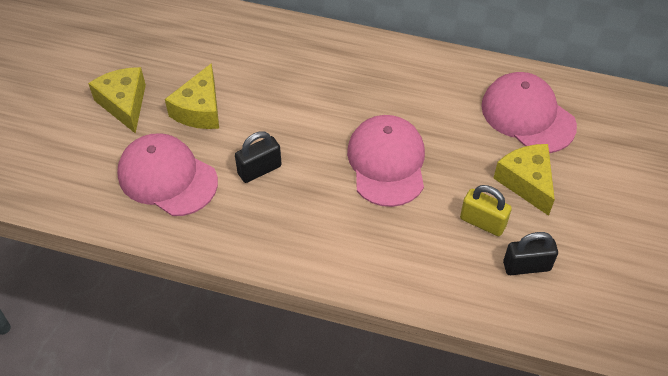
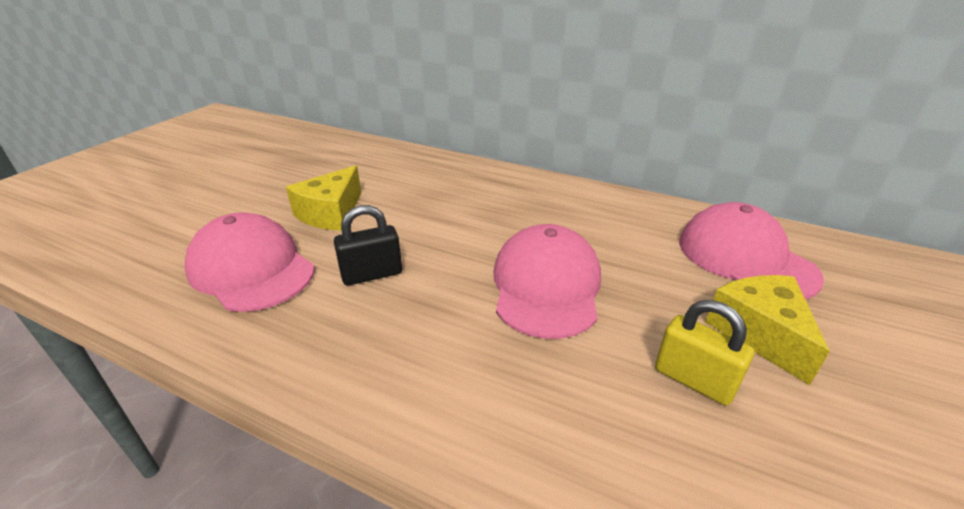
camera: 10 degrees right, 20 degrees down
(124, 104) = (252, 201): yellow cheese -> none
(526, 266) = (789, 467): black padlock -> none

